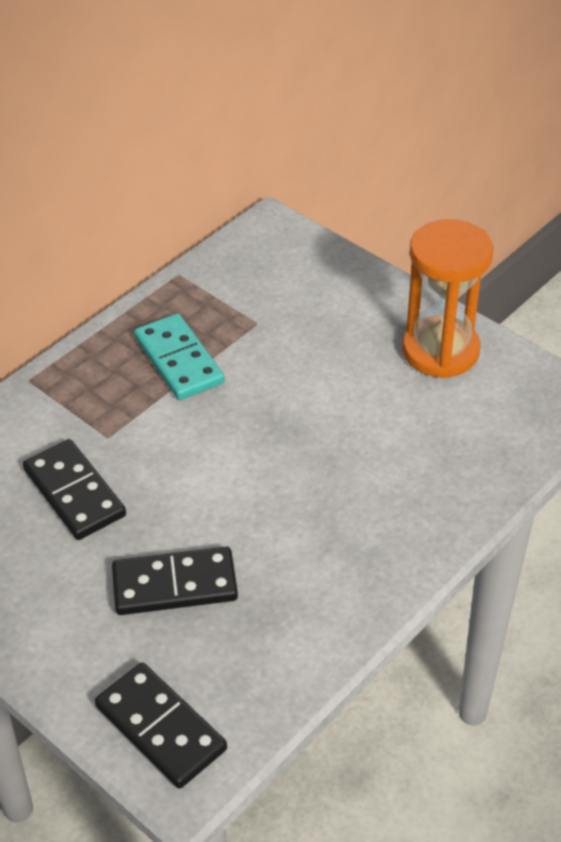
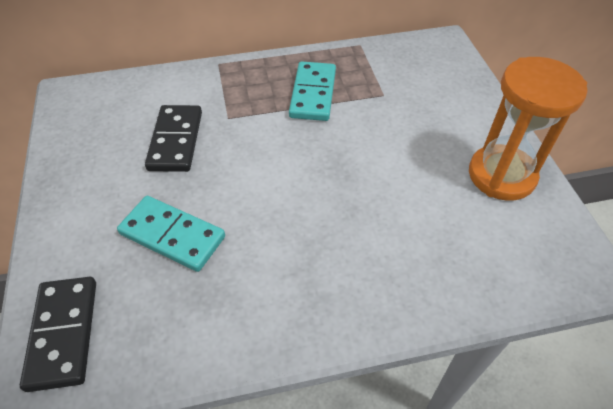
camera: 35 degrees right, 5 degrees up
(175, 585) = (172, 235): black domino -> turquoise domino

